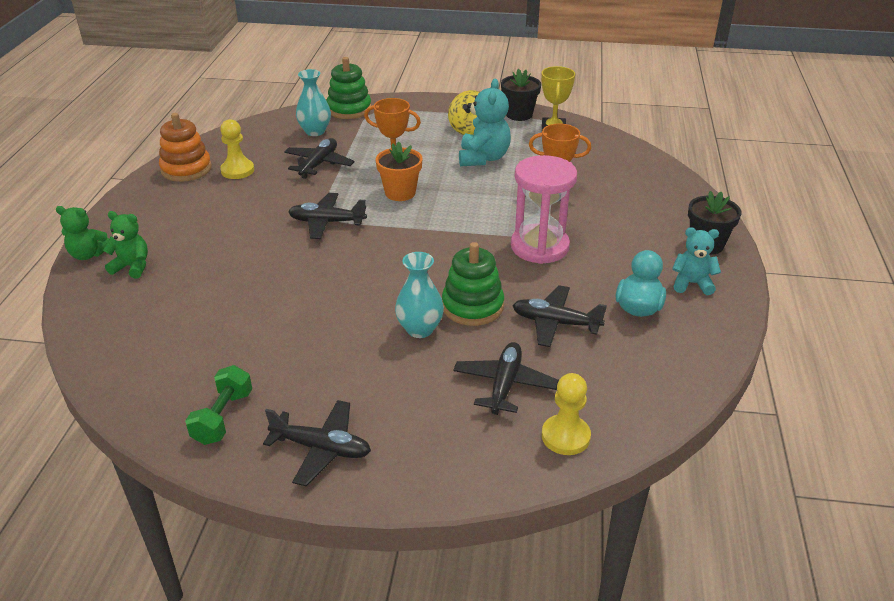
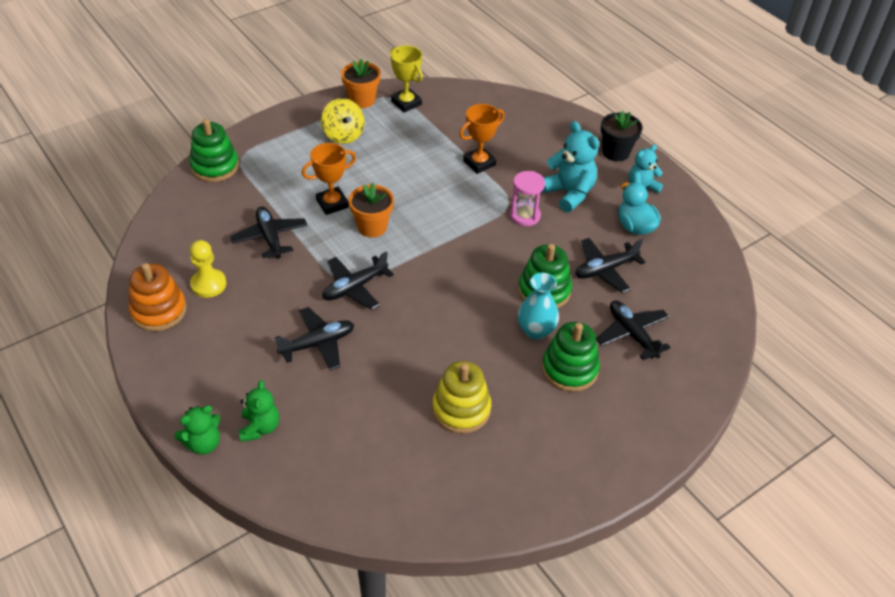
camera: 45 degrees left, 10 degrees up
(132, 267) = (260, 427): green teddy bear -> green teddy bear turned 120 degrees clockwise
(223, 417) = (507, 485): green dumbbell -> none
(274, 343) = (461, 409): none -> yellow stacking toy
(315, 131) = (218, 206): turquoise vase -> none
(321, 448) = (592, 455): black plane -> black plane (318, 344)
(404, 374) = (569, 369): none -> green stacking toy
(483, 158) = (390, 158): turquoise teddy bear -> turquoise teddy bear (569, 193)
(519, 114) = (362, 100): black flower pot -> orange flower pot
(539, 247) = (525, 215): pink hourglass -> pink hourglass, size x0.61
(565, 436) = (702, 344): yellow pawn -> none

